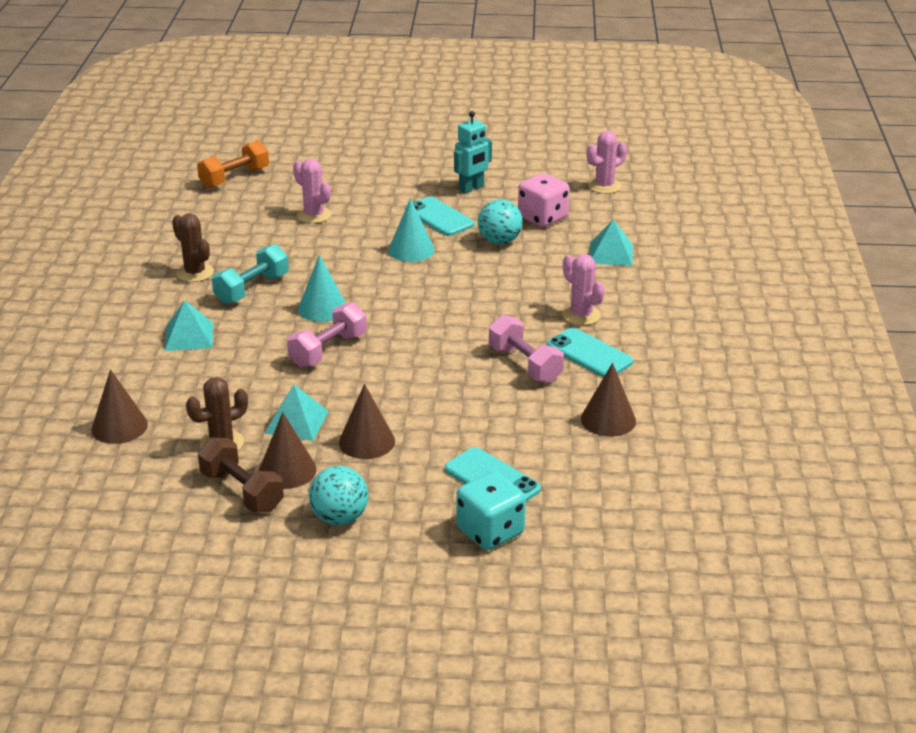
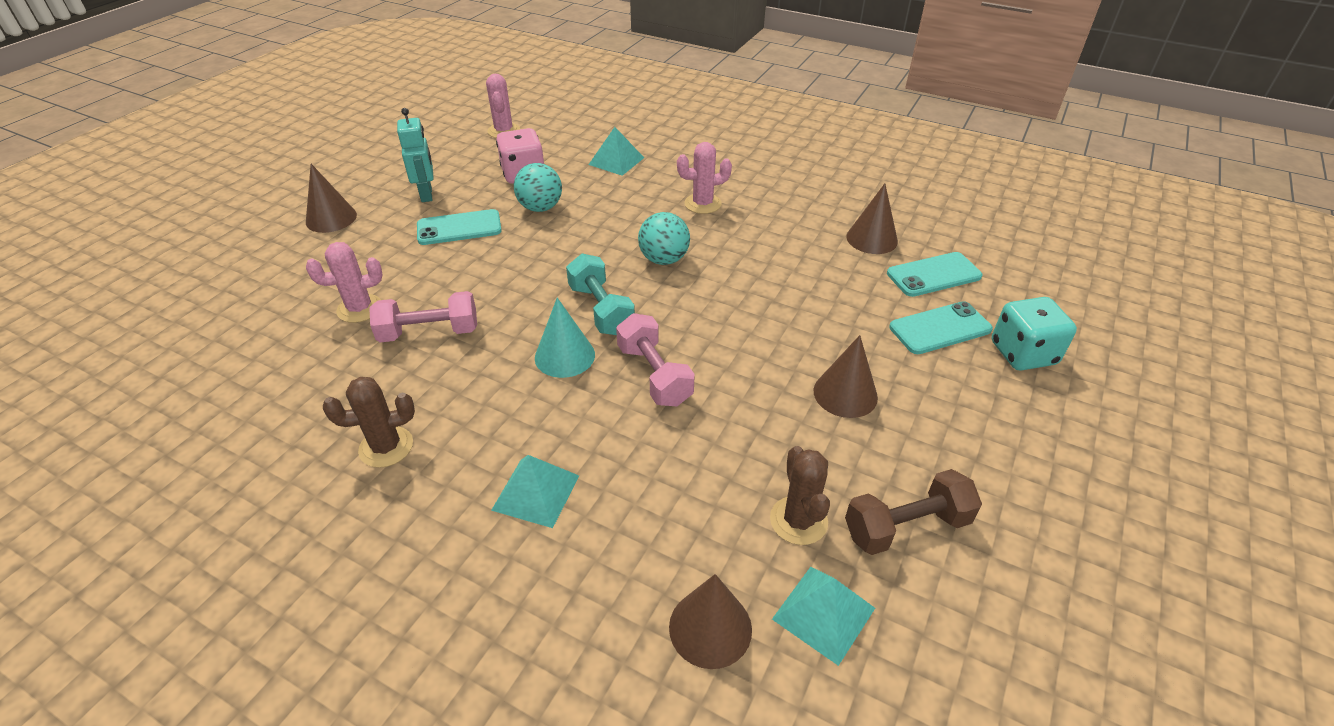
camera: 65 degrees left, 10 degrees up
(234, 178) = (192, 349): orange dumbbell -> none
(252, 289) = (474, 403): turquoise dumbbell -> turquoise dumbbell (601, 310)
(287, 470) = (876, 473): brown cone -> brown cone (331, 218)
(296, 422) = (783, 439): turquoise pyramid -> turquoise pyramid (824, 613)
(339, 518) = (978, 453): turquoise ball -> turquoise ball (664, 259)
(411, 250) = (504, 262): turquoise cone -> none
(525, 364) = (762, 256): pink dumbbell -> pink dumbbell (429, 333)
(589, 354) = (766, 218): turquoise phone -> turquoise phone (933, 275)

